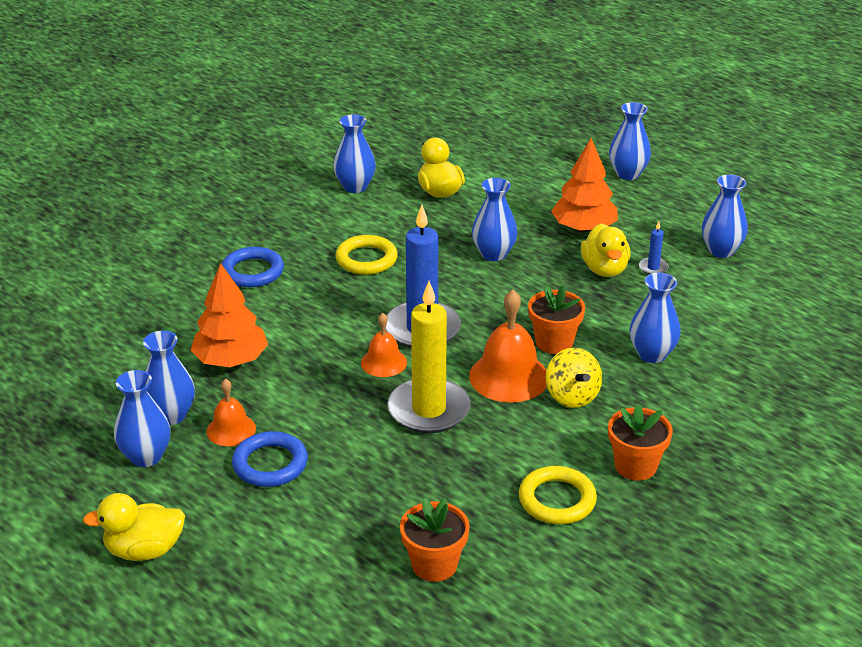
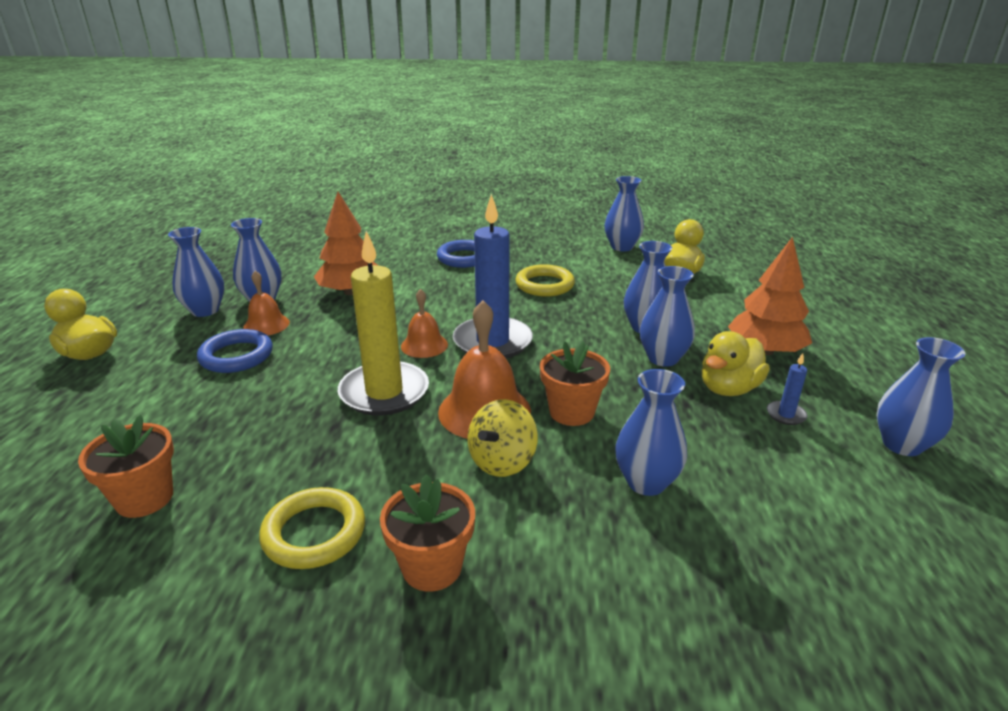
camera: 50 degrees right, 5 degrees down
(627, 174) = (889, 335): blue vase -> blue vase (663, 358)

